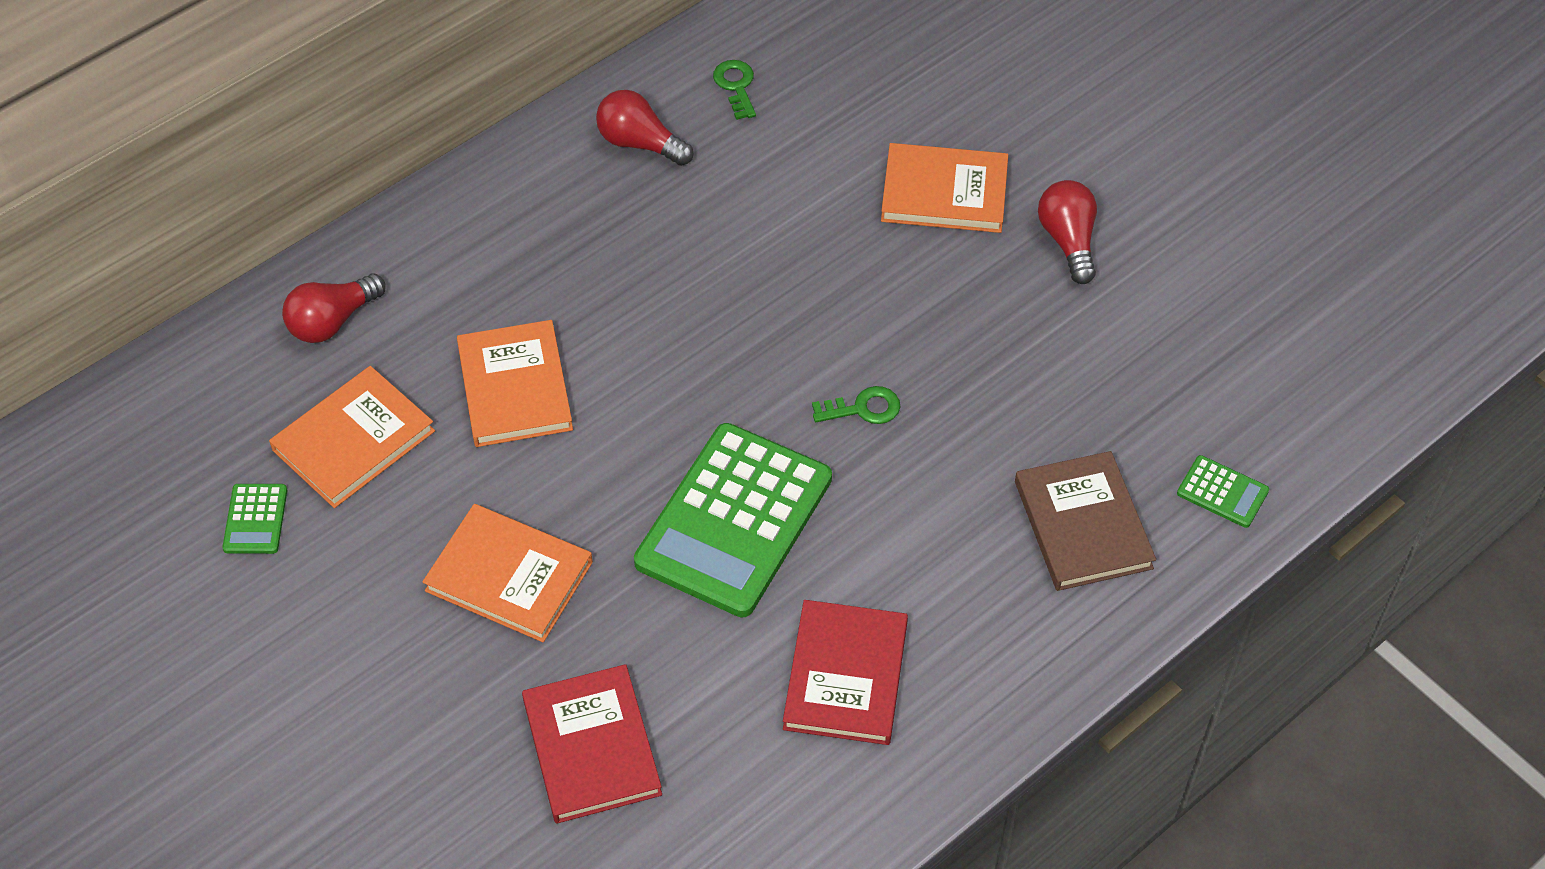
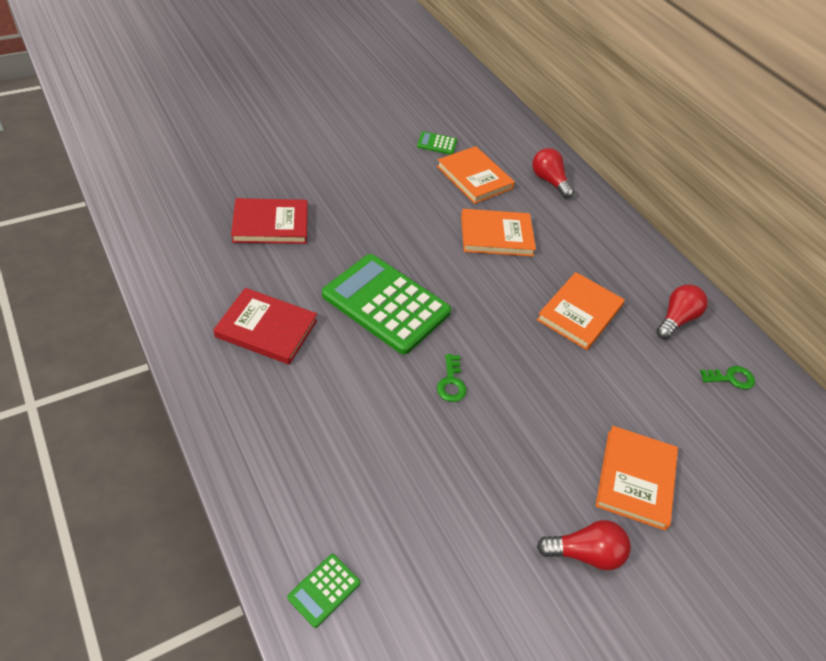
camera: 95 degrees right, 5 degrees down
(509, 576) = (379, 214): orange book -> orange book (579, 313)
(1083, 525) = (326, 482): brown book -> none

